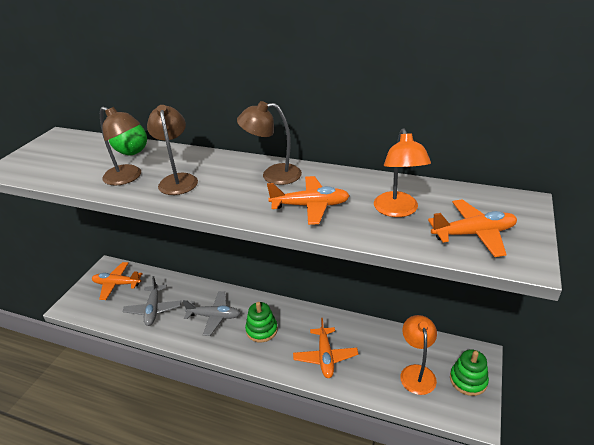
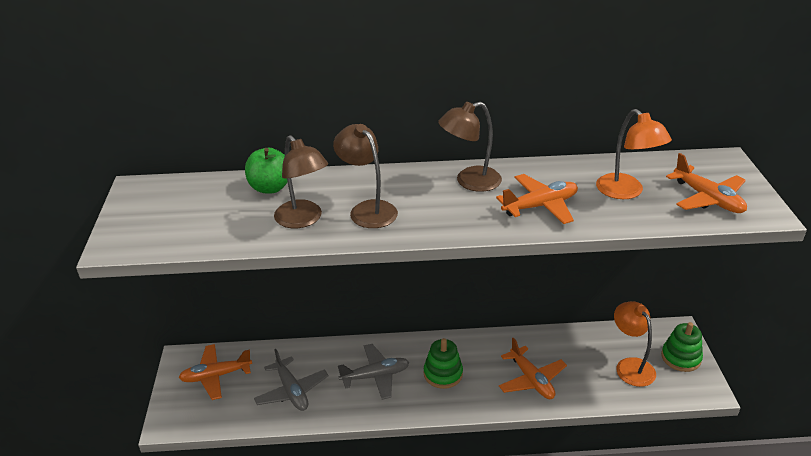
camera: 25 degrees left, 0 degrees up
(128, 178) = (303, 220): brown lamp -> brown lamp turned 45 degrees clockwise
(473, 234) = (707, 199): orange plane -> orange plane turned 90 degrees clockwise

